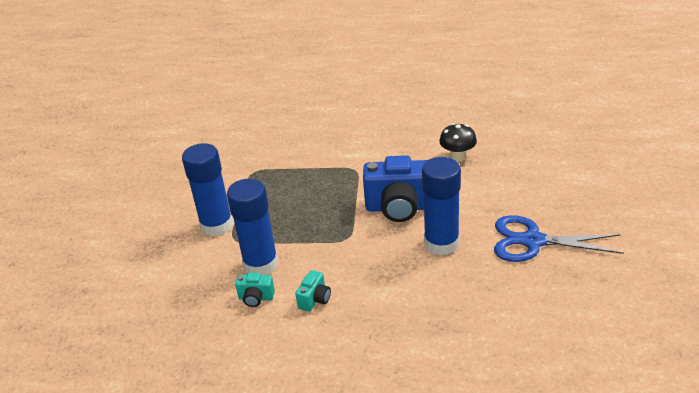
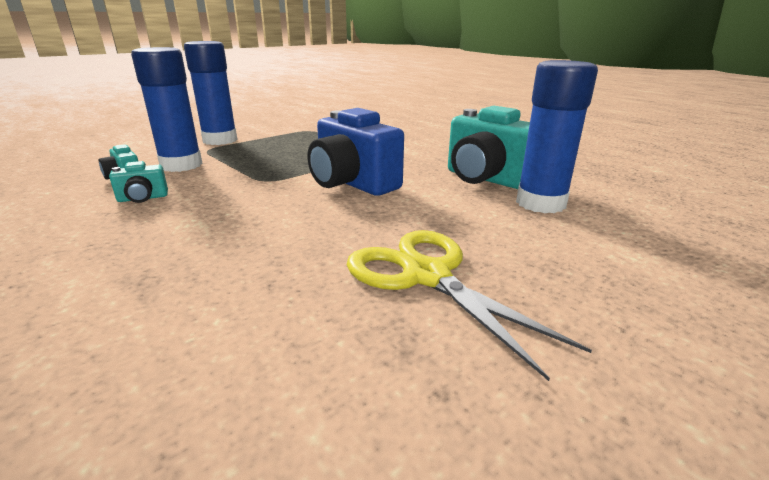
camera: 40 degrees right, 10 degrees down
(441, 243) = (324, 221): blue glue stick -> blue glue stick (540, 203)
(457, 157) = (486, 179): black mushroom -> turquoise camera
(533, 241) = (427, 276): blue scissors -> yellow scissors

